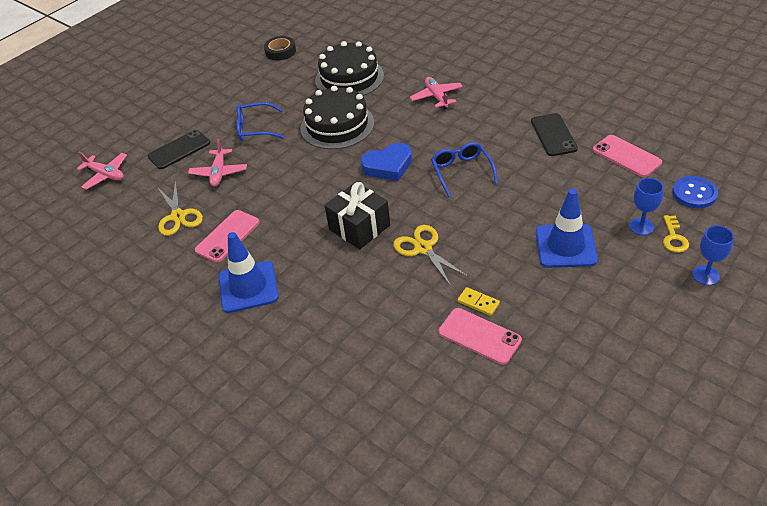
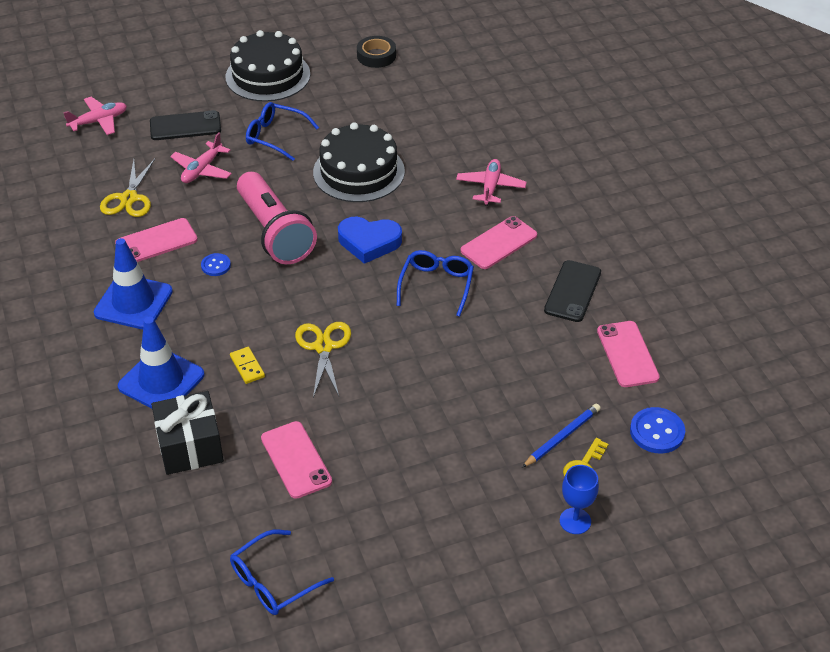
camera: 25 degrees right, 0 degrees up
(105, 175) = (99, 121): pink plane -> pink plane turned 90 degrees counterclockwise
(290, 231) = (216, 265): none -> blue button
(313, 189) = (274, 232): none -> pink flashlight
(349, 78) = (419, 121): black cake -> black cake (268, 75)
(359, 227) = (283, 294): black gift -> black gift (190, 446)
(476, 127) = (498, 243): none -> pink phone
(478, 303) = (325, 428): yellow domino -> yellow domino (247, 367)
(549, 434) = (273, 581): none -> blue glasses
(565, 246) = (464, 417): blue traffic cone -> blue traffic cone (161, 381)
(641, 226) = (562, 437): blue goblet -> blue pencil

